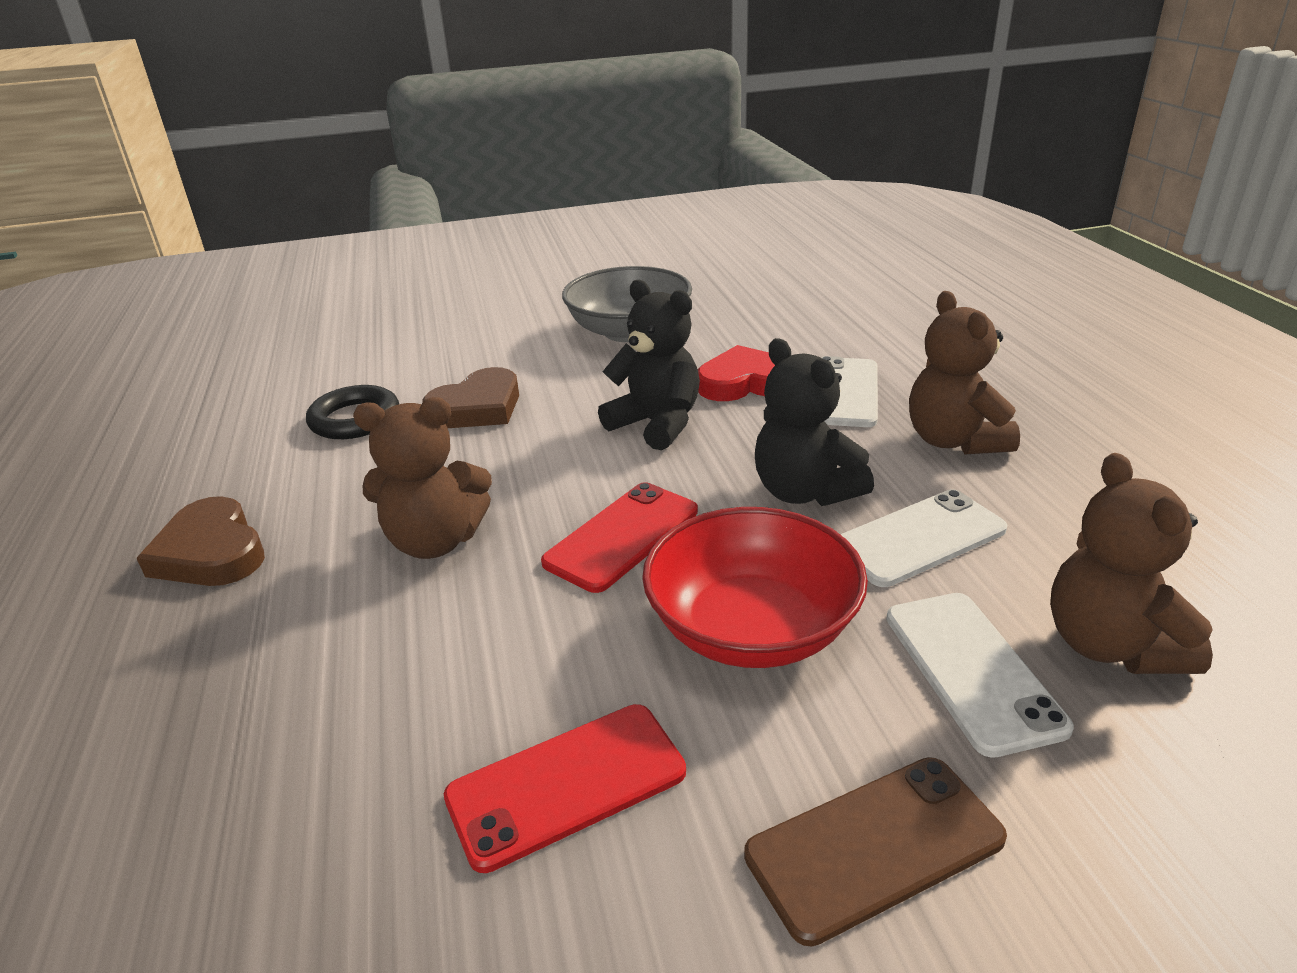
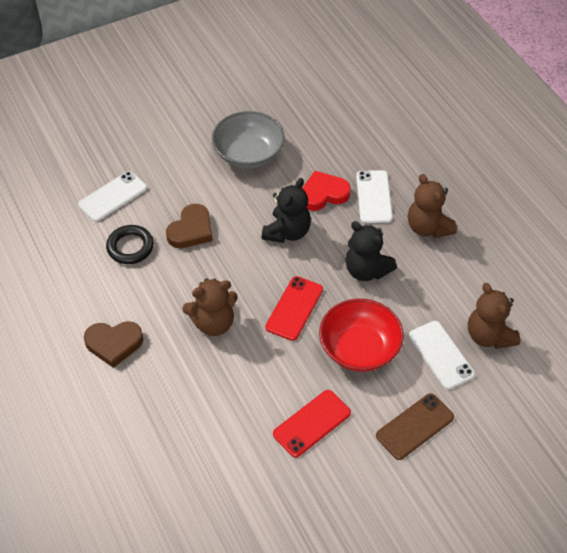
camera: 15 degrees left, 20 degrees up
(211, 552) = (114, 344): brown heart -> brown heart turned 45 degrees counterclockwise
(656, 424) = (287, 232): black teddy bear -> black teddy bear turned 90 degrees clockwise
(918, 538) = (417, 292): white phone -> white phone (113, 196)

